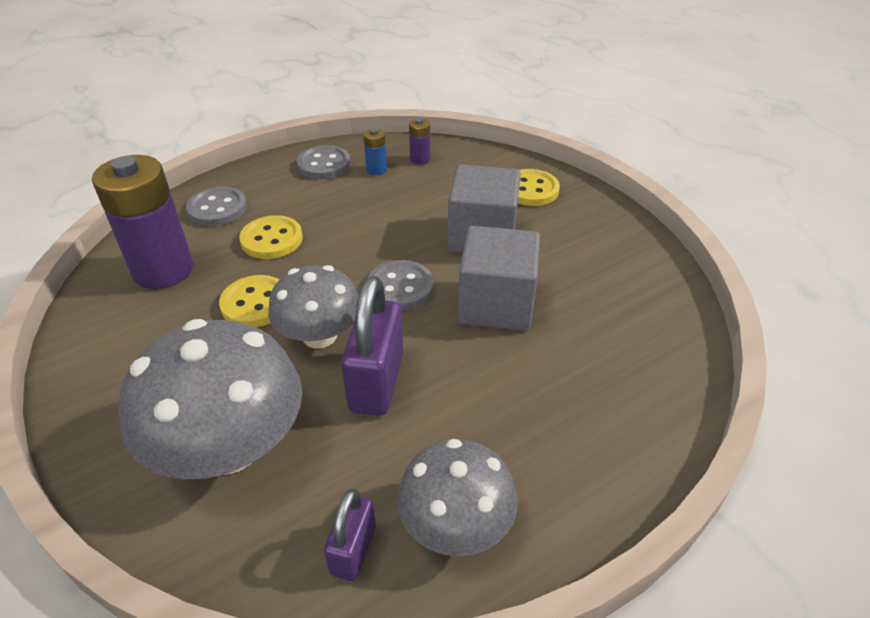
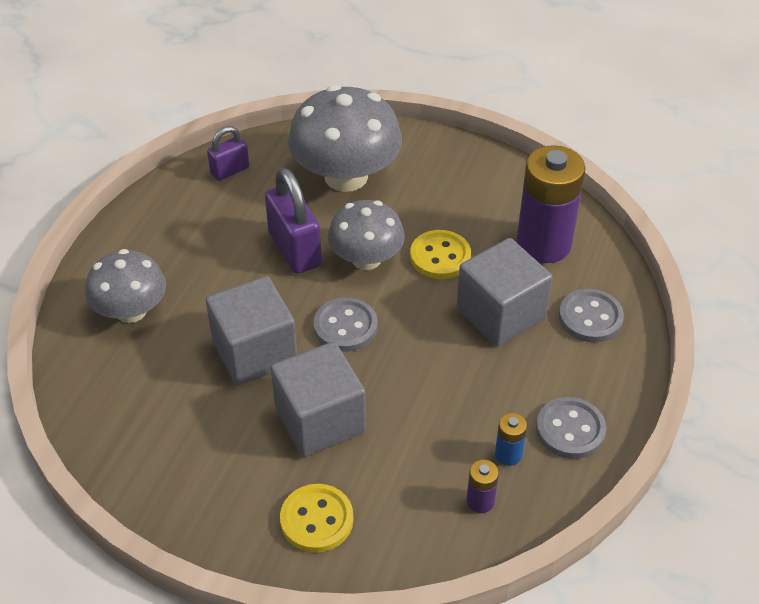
camera: 145 degrees right, 5 degrees up
(272, 239) = (500, 313): yellow button -> grey cube
(353, 550) = (230, 170): purple padlock -> purple padlock turned 75 degrees clockwise
(456, 524) = (183, 205): grey mushroom -> grey mushroom (131, 311)

